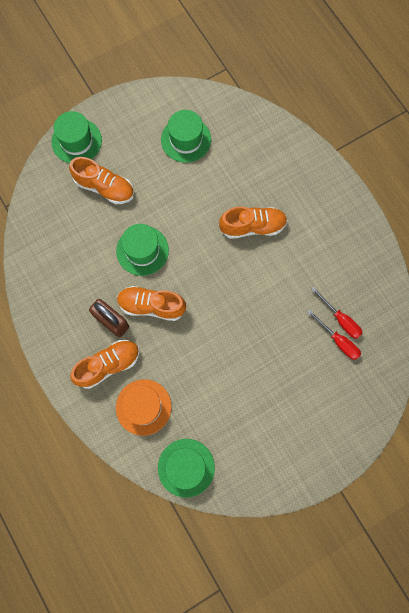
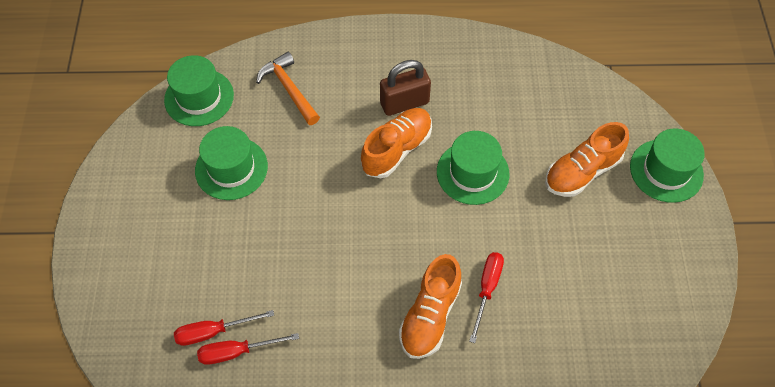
camera: 120 degrees right, 15 degrees down
(108, 365) = (357, 78): orange shoe -> none
(143, 407) = (289, 89): orange hat -> orange hammer
(186, 139) = (606, 300): green hat -> green hat (231, 168)
(217, 204) = (487, 289): none -> red screwdriver

